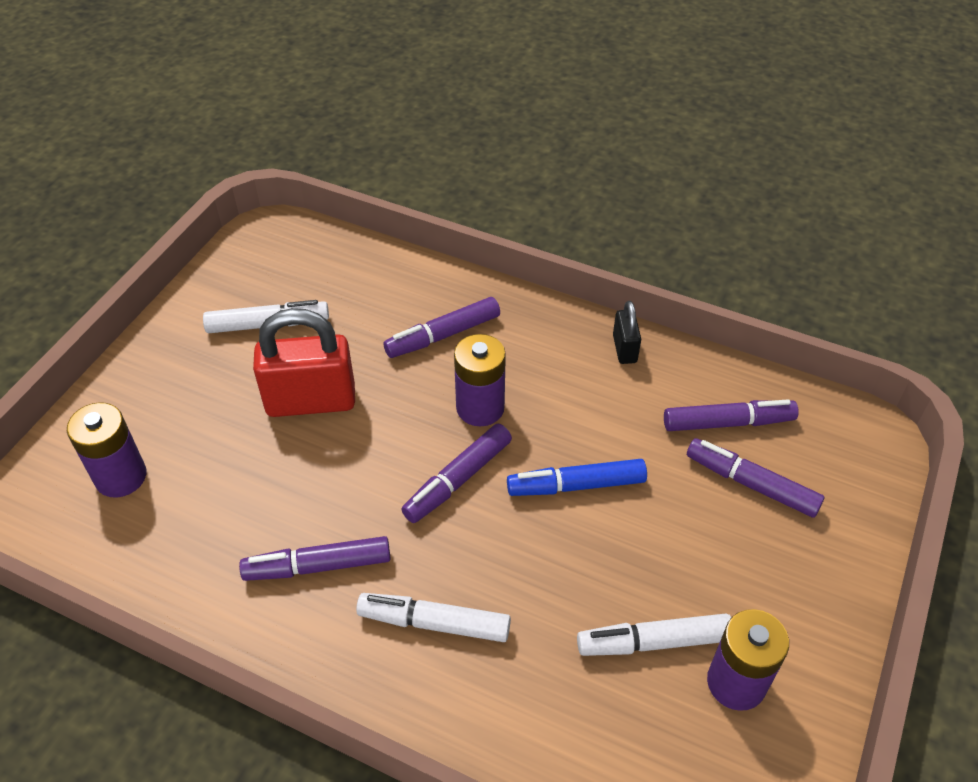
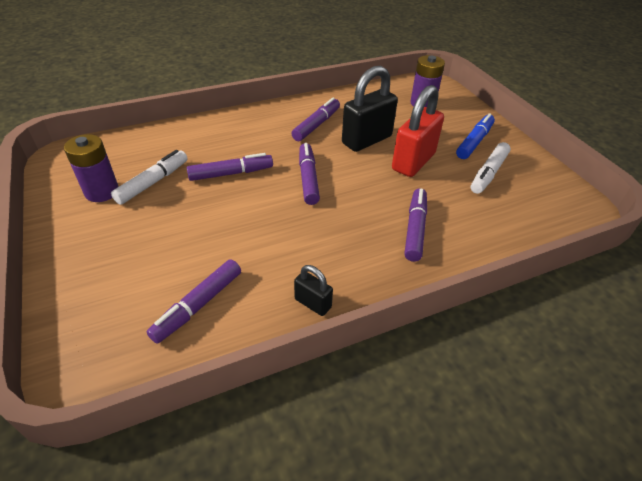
camera: 130 degrees right, 5 degrees down
(303, 478) = (366, 140): none -> black padlock
(434, 623) = (252, 137): white marker -> none
(480, 408) = (343, 211): purple battery -> none
(576, 485) = (252, 212): blue marker -> blue marker (474, 142)
(751, 484) = (154, 278): purple marker -> purple marker (231, 173)

